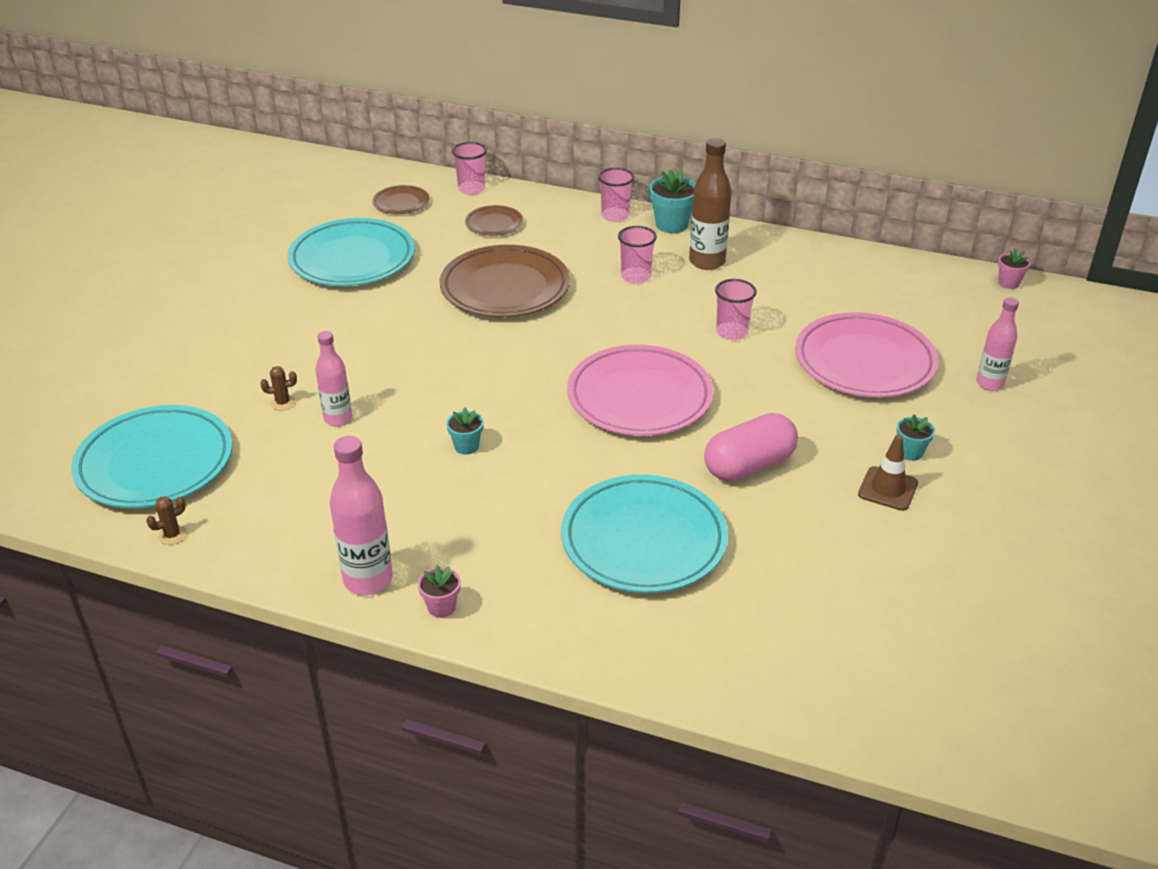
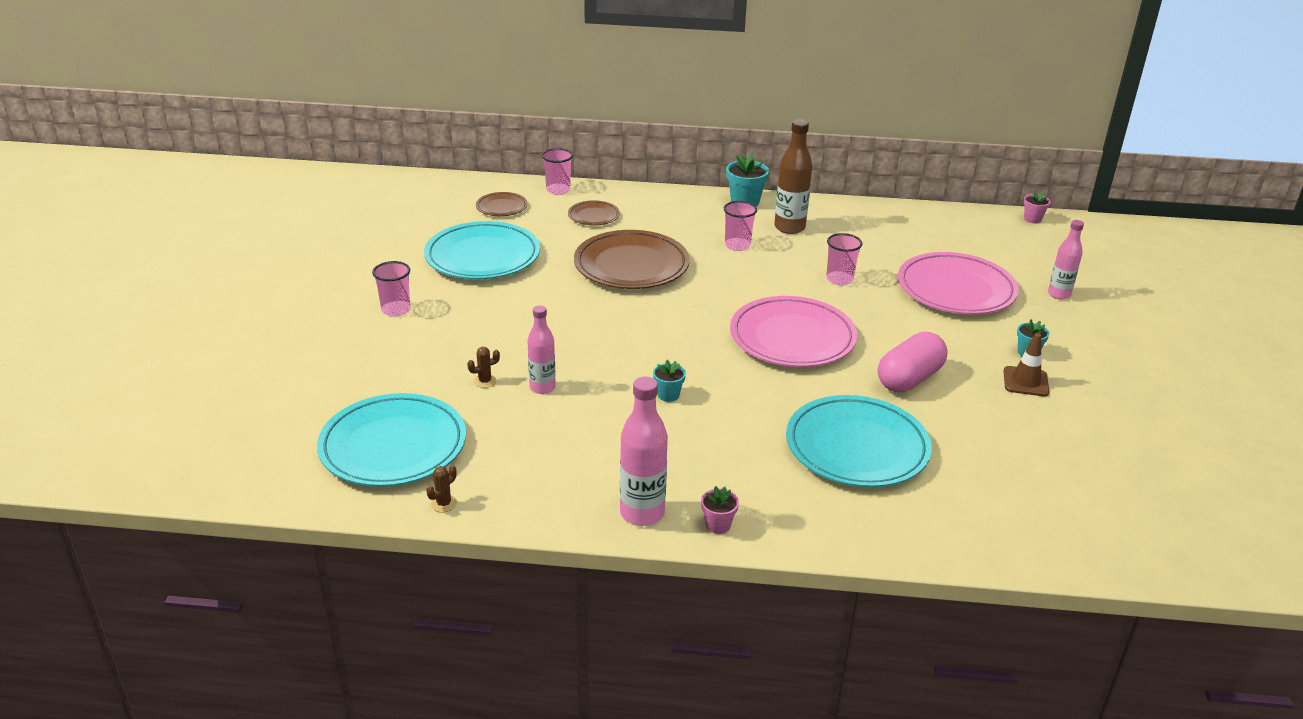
camera: 15 degrees left, 5 degrees down
(615, 216) = (694, 200): pink cup -> pink cup (396, 310)

